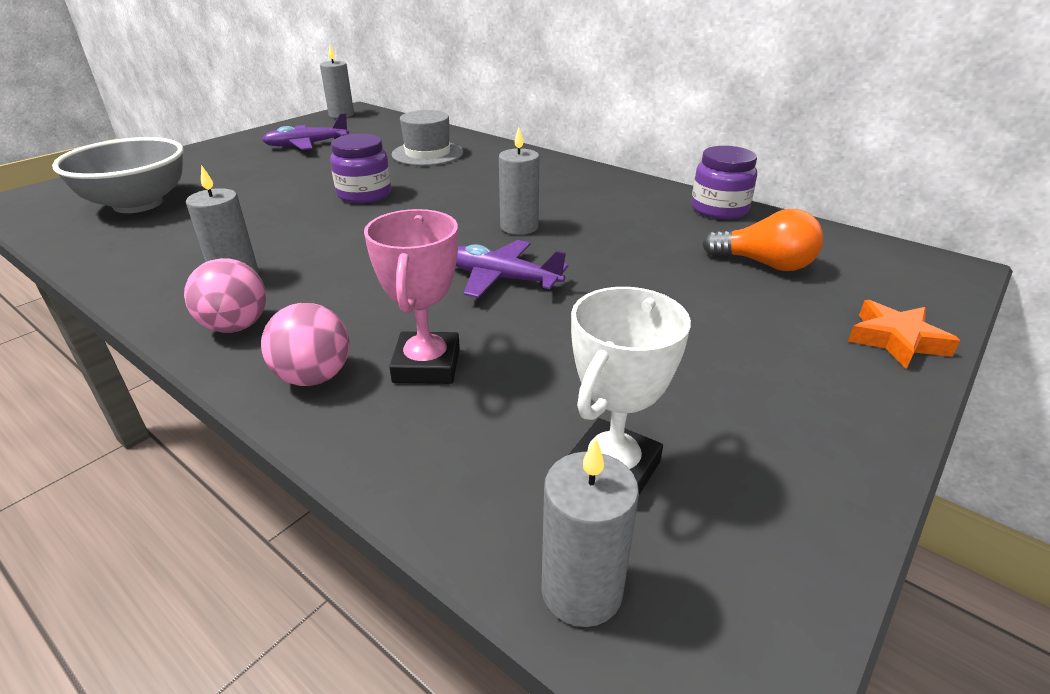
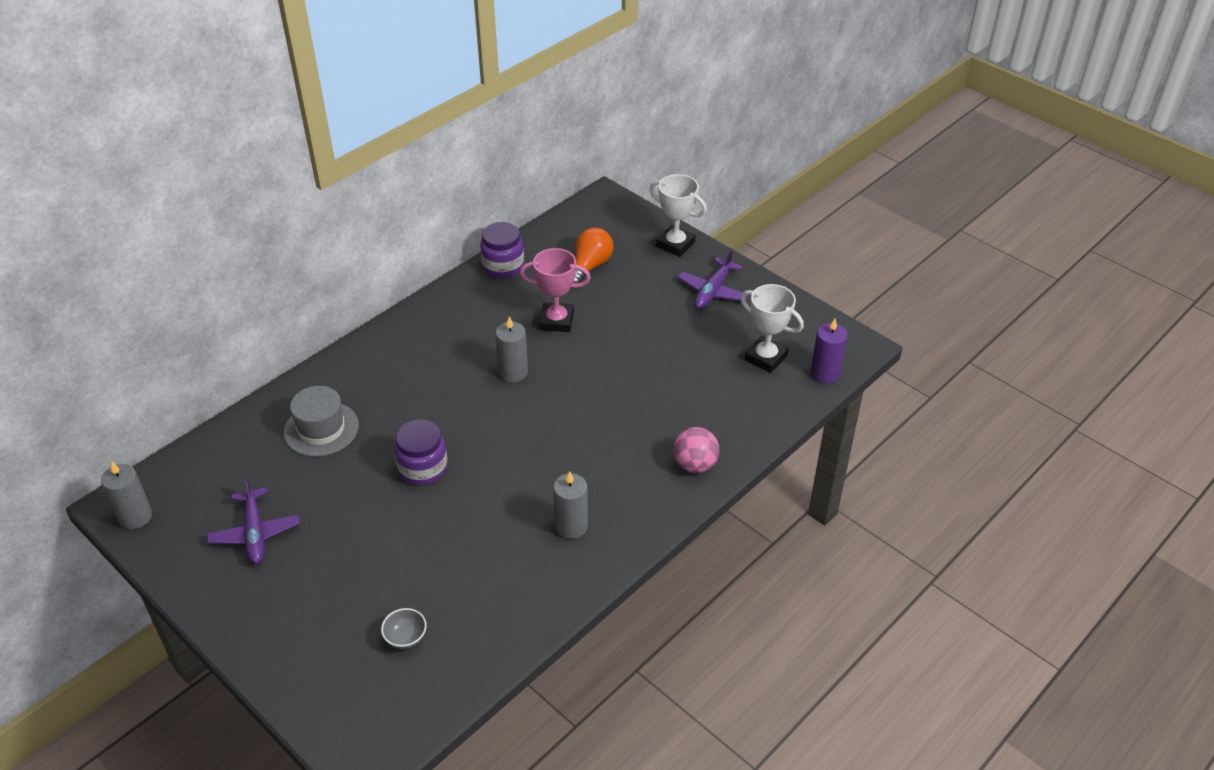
camera: 85 degrees left, 10 degrees up
(138, 204) = (406, 638): grey bowl -> grey bowl, size x0.40
(236, 326) = (639, 511): pink ball -> none
(427, 365) = (686, 419): pink trophy -> pink trophy (556, 321)
(501, 278) = (592, 385): purple plane -> purple plane (713, 291)
(581, 590) = (825, 374): grey candle -> purple candle
(896, 340) = (675, 244): orange star -> white trophy

